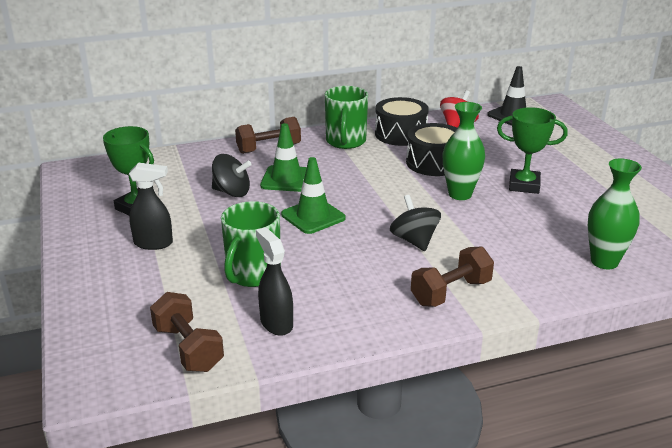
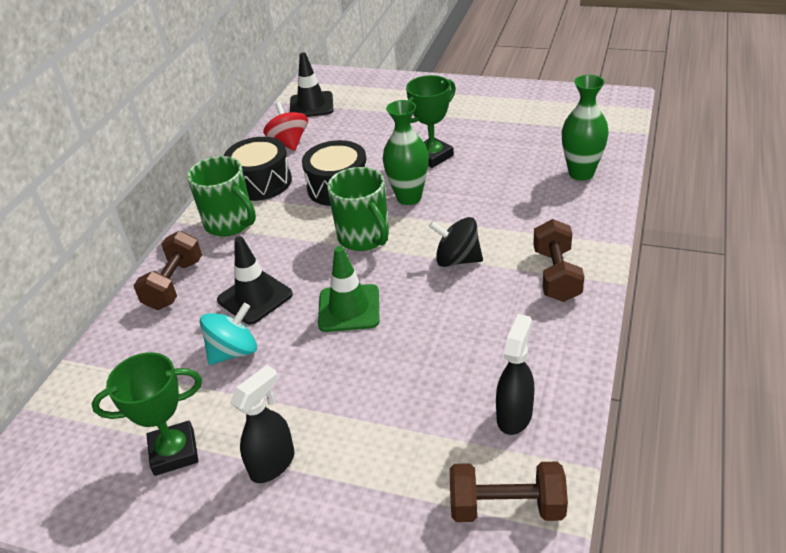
camera: 50 degrees left, 10 degrees up
(232, 192) = (233, 351): black spinning top -> turquoise spinning top
(252, 274) = (414, 399): green mug -> green mug (364, 237)
(276, 323) = (514, 415): black spray bottle -> black spray bottle turned 105 degrees clockwise
(286, 179) = (255, 297): green traffic cone -> black traffic cone

